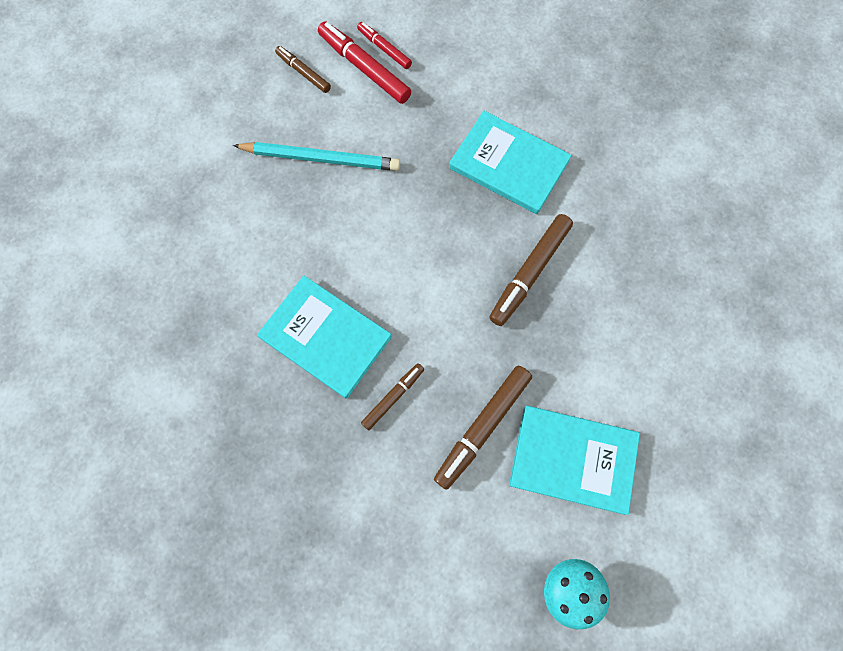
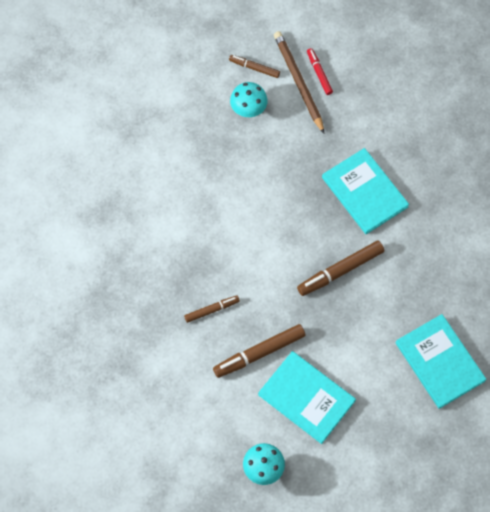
camera: 25 degrees right, 5 degrees down
(303, 73) = (254, 68): brown marker -> brown marker turned 45 degrees counterclockwise
(320, 125) = (248, 110): none -> turquoise mushroom
(321, 158) = (238, 134): turquoise pencil -> none
(325, 337) = (186, 254): turquoise book -> turquoise book (439, 362)
(364, 68) = (298, 82): red marker -> brown pencil

